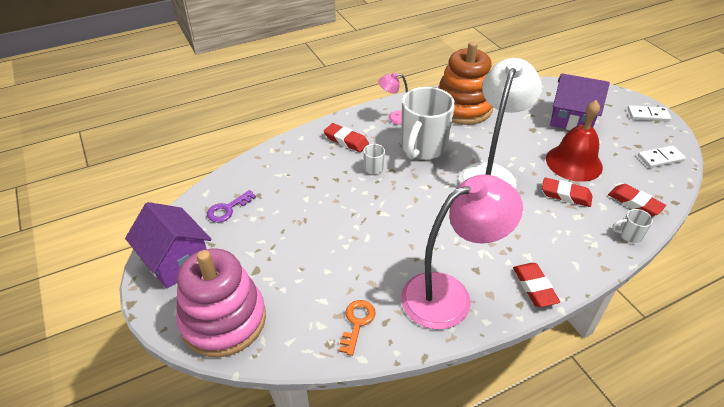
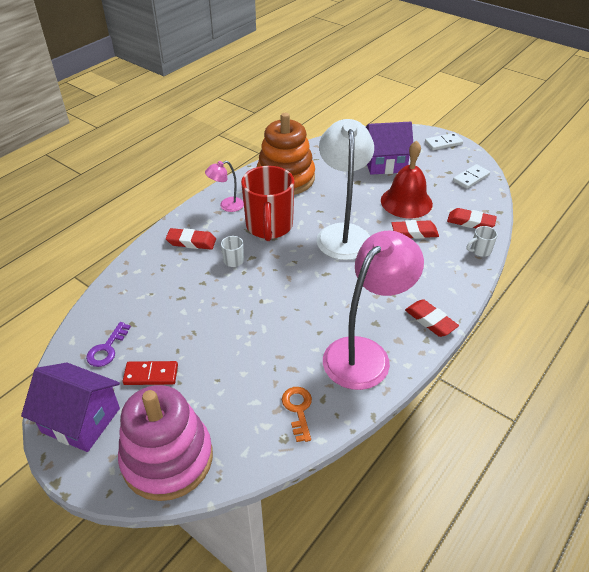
camera: 25 degrees left, 0 degrees up
(250, 243) = (151, 375): none -> red domino
(423, 147) = (269, 227): white mug -> red mug

